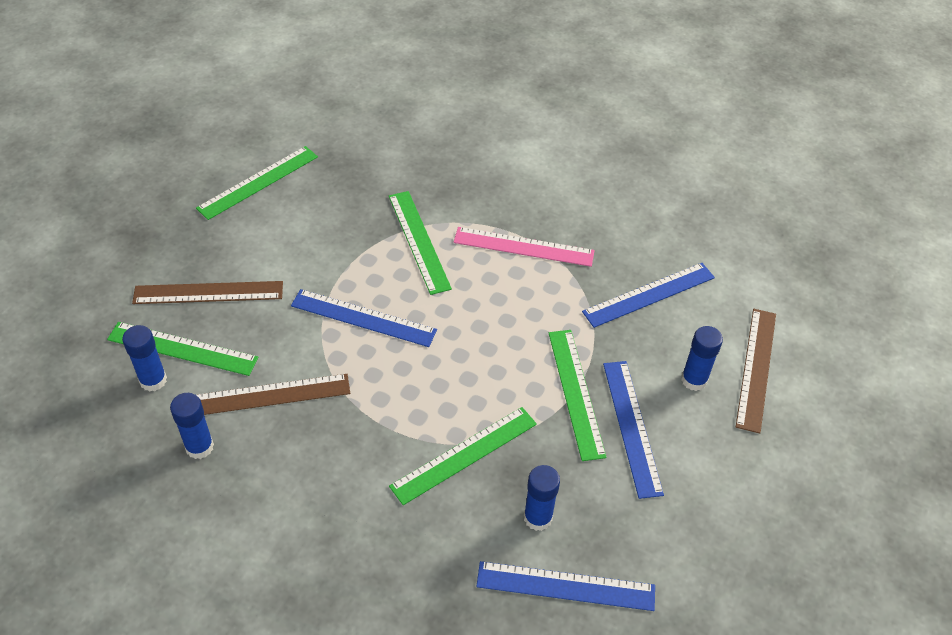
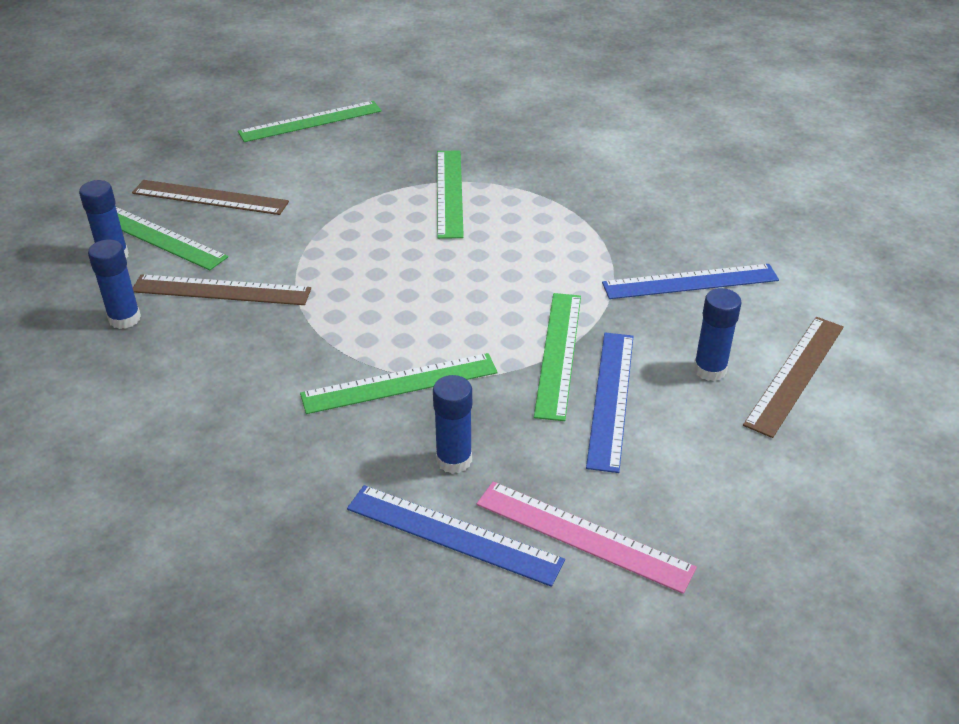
camera: 20 degrees right, 10 degrees down
(363, 318) = (355, 245): blue ruler -> none
(523, 247) = (563, 216): pink ruler -> pink ruler (583, 535)

